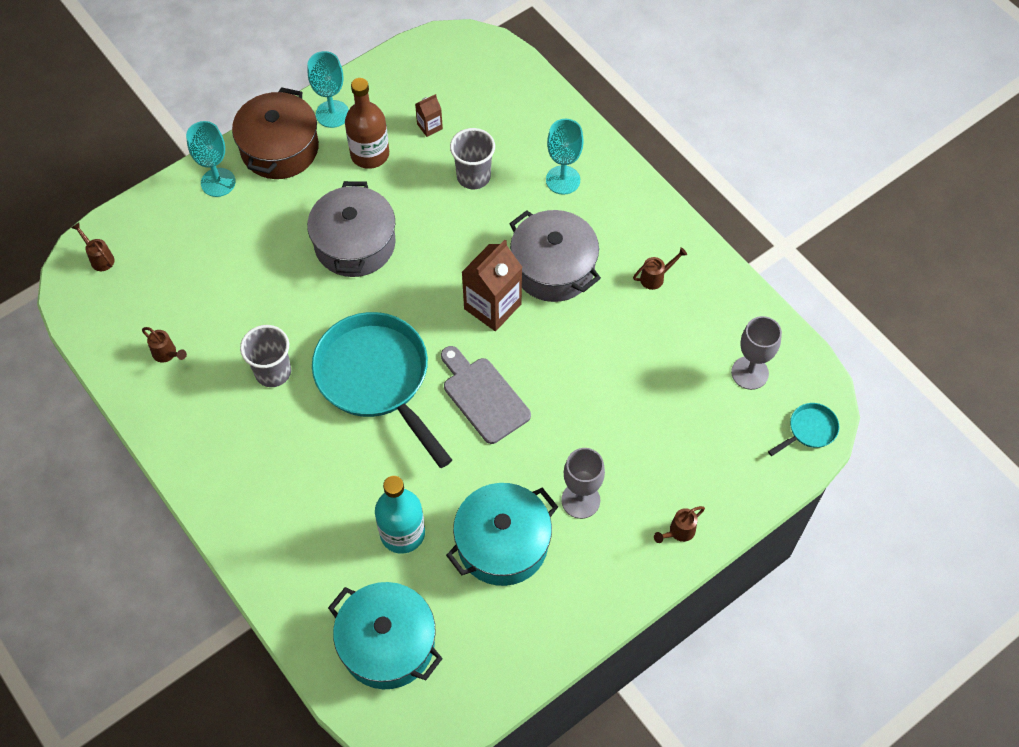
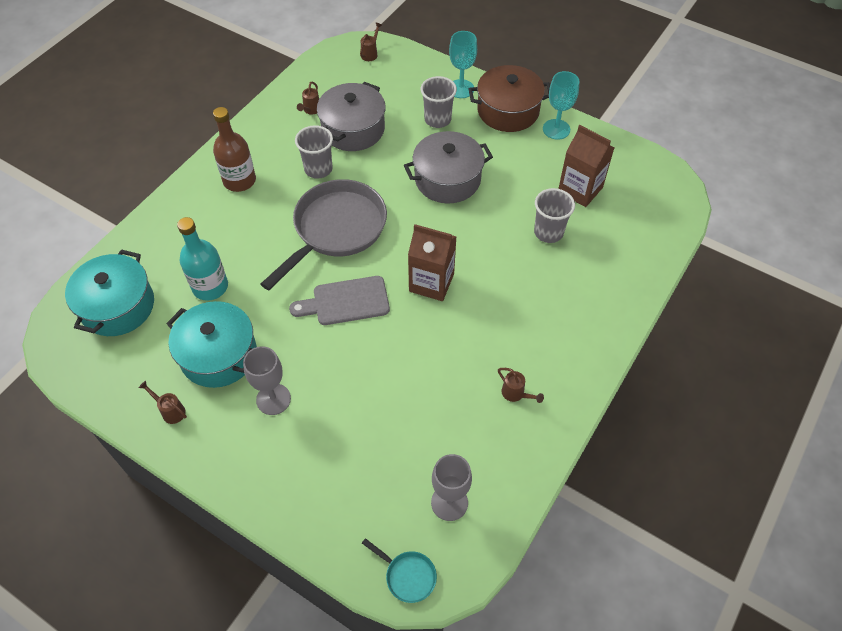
camera: 70 degrees right, 5 degrees down
(256, 223) = (437, 119): none -> grey cup
(370, 154) = (532, 162): brown bottle -> brown bottle (239, 180)
(377, 379) = (336, 230): turquoise pan -> grey pan
(429, 126) = (580, 189): brown carton -> brown carton, size x2.04
(483, 396) = (346, 301): grey cutting board -> grey cutting board turned 135 degrees counterclockwise
(553, 268) = (488, 313): grey pot -> grey pot (353, 129)
(563, 180) = (580, 294): turquoise goblet -> none
(678, 532) = (264, 485): brown watering can -> brown watering can (170, 411)

